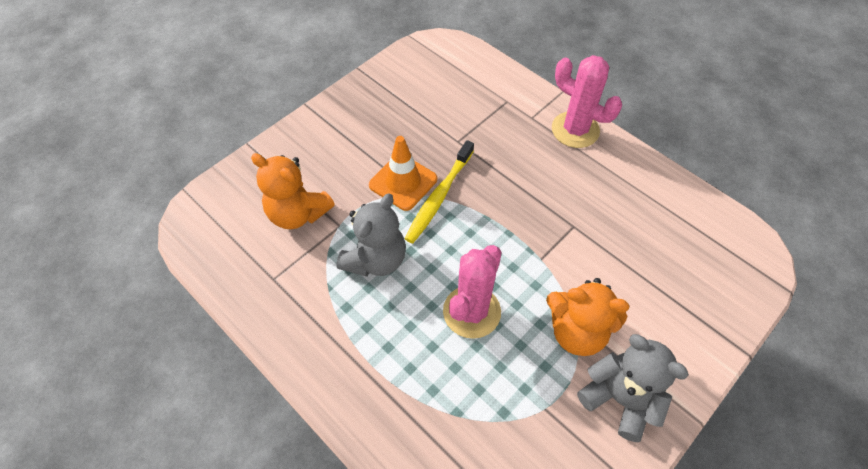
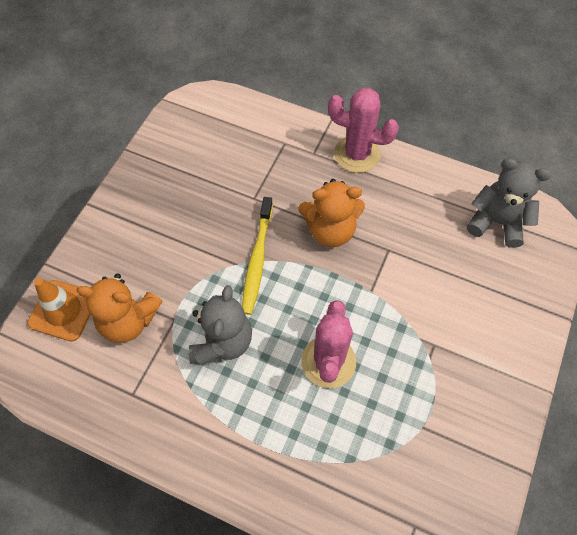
camera: 20 degrees left, 5 degrees up
(403, 182) = (218, 256): orange traffic cone -> orange traffic cone (63, 310)
(577, 331) = (425, 348): orange teddy bear -> orange teddy bear (330, 230)
(620, 398) = (480, 395): grey teddy bear -> grey teddy bear (496, 222)

